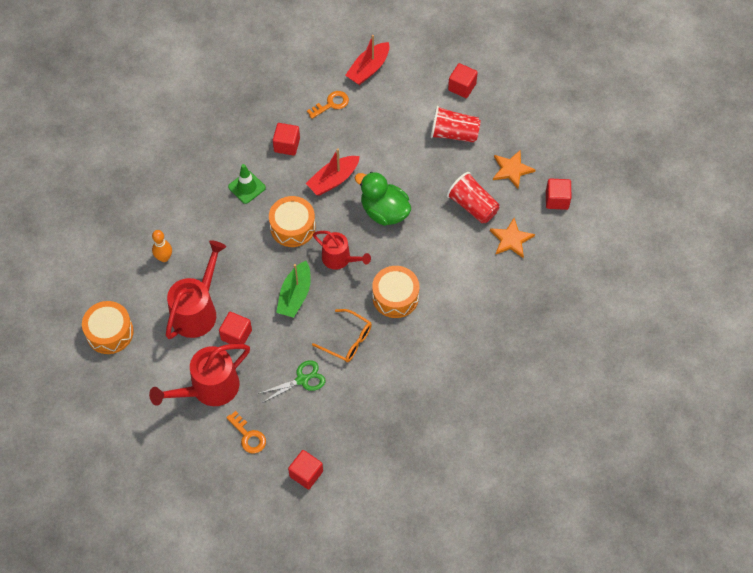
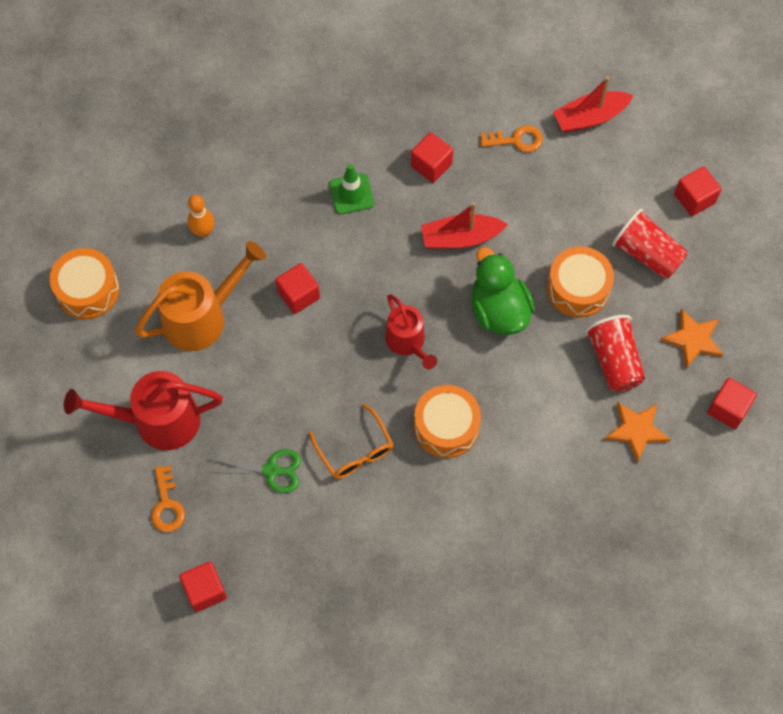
camera: 30 degrees right, 5 degrees up
(197, 310) = (202, 316): red watering can -> orange watering can
(236, 335) = (228, 372): red cube -> red cube (298, 295)
(292, 227) = (376, 272): orange drum -> orange drum (578, 288)
(295, 295) = (327, 359): green boat -> none

